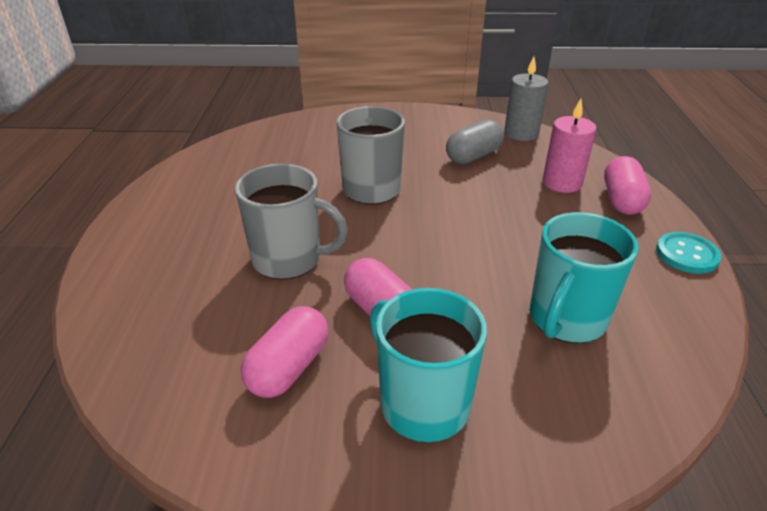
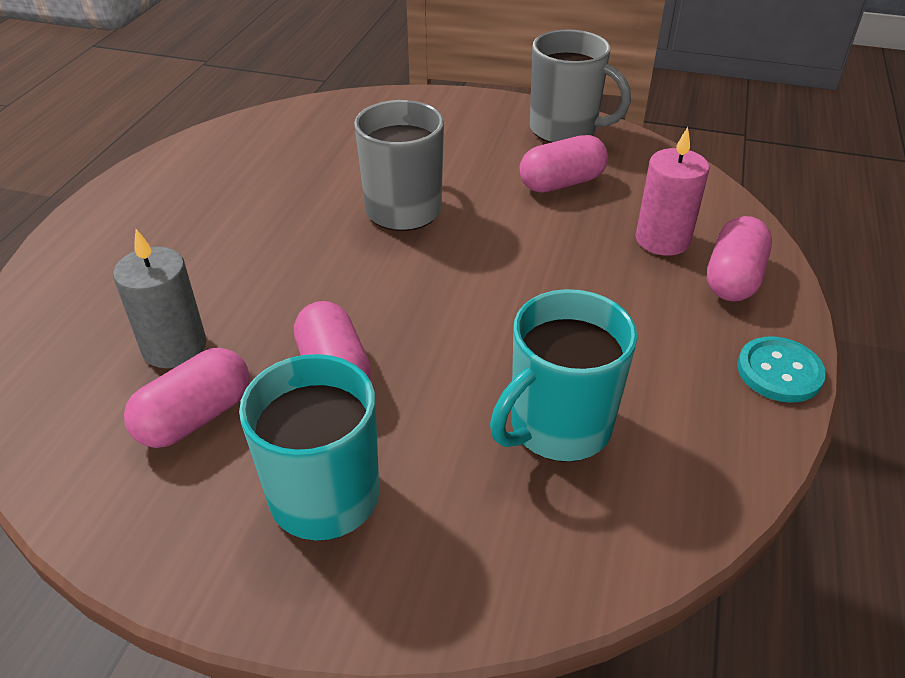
camera: 15 degrees right, 5 degrees up
(289, 259) = (259, 285): grey mug -> grey mug (565, 130)
(473, 156) = (561, 183): grey capsule -> pink capsule
(521, 133) = (647, 159): grey candle -> grey candle (174, 347)

